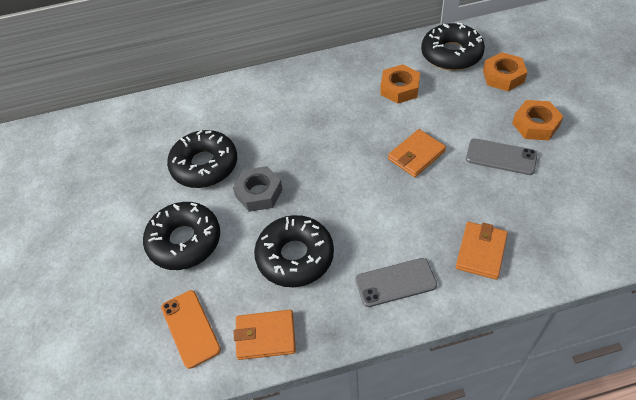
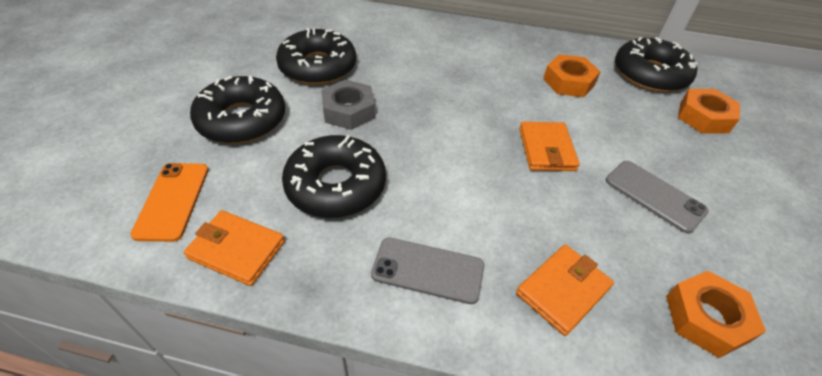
camera: 20 degrees right, 5 degrees down
(416, 155) = (546, 149): orange wallet -> orange wallet turned 75 degrees counterclockwise
(535, 125) = (721, 181): orange nut -> orange nut (706, 318)

